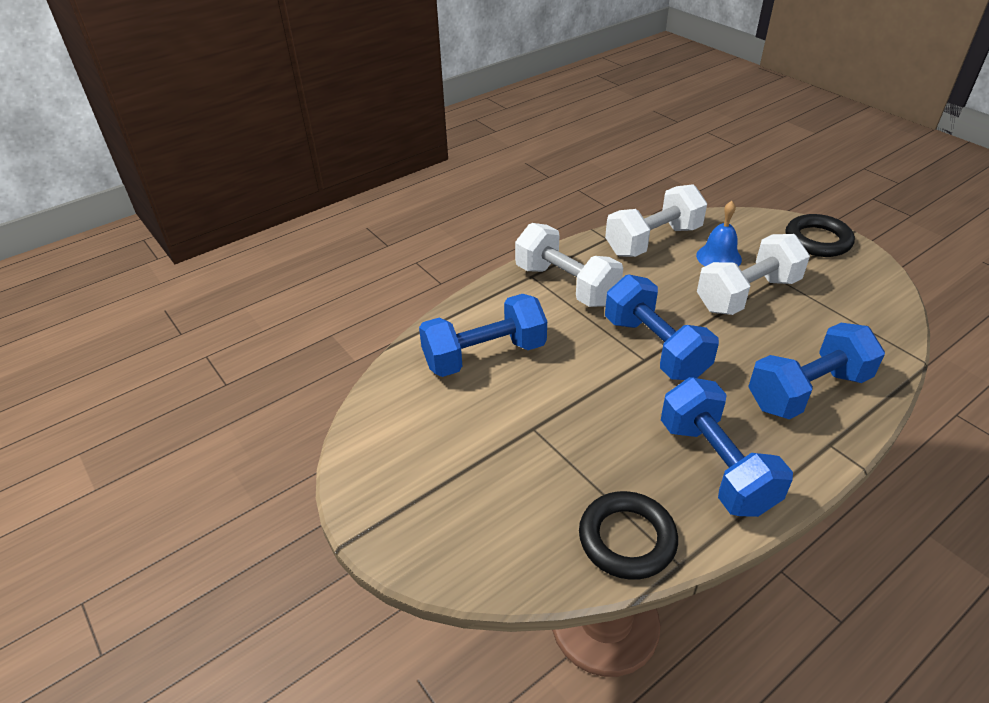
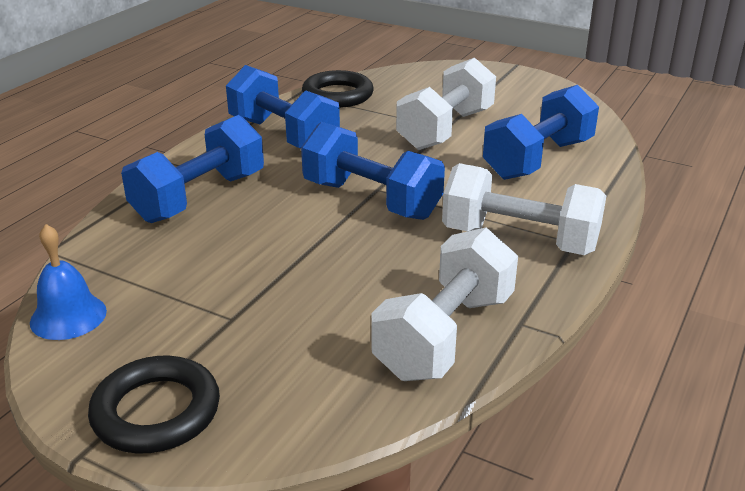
camera: 155 degrees right, 10 degrees down
(719, 257) = (329, 331): blue bell -> blue bell (68, 316)
(747, 294) = (275, 282): white dumbbell -> white dumbbell (445, 129)

